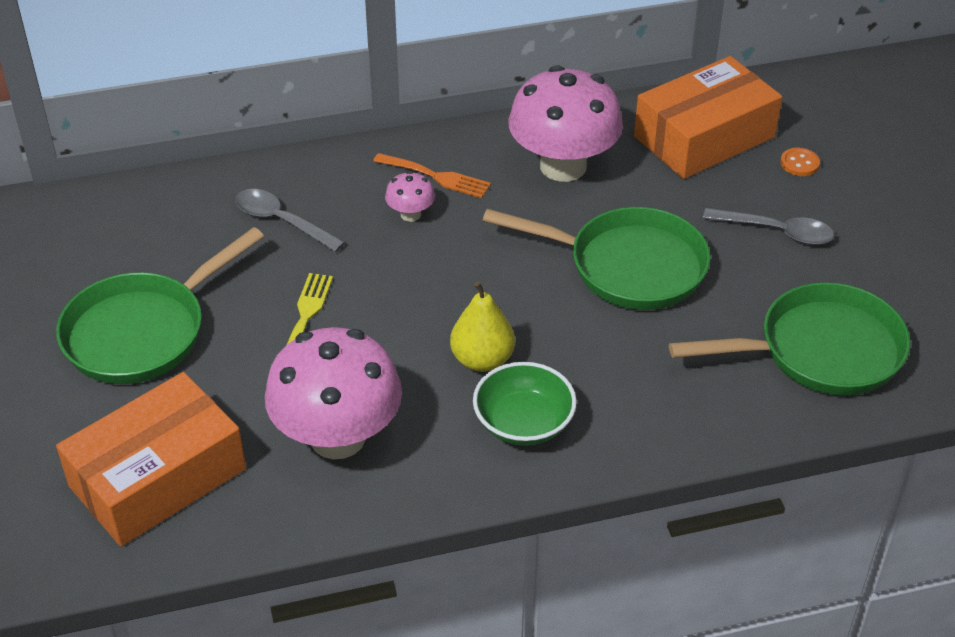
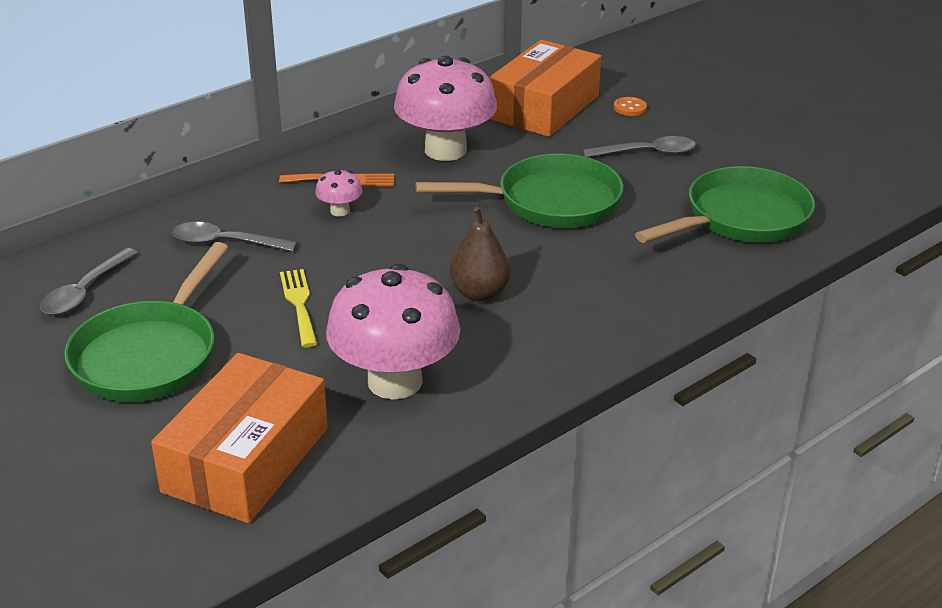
camera: 25 degrees left, 10 degrees down
(129, 240) = (85, 291): none -> grey spoon
(482, 360) = (479, 293): yellow pear -> brown pear
(523, 423) = (548, 327): green bowl -> none

